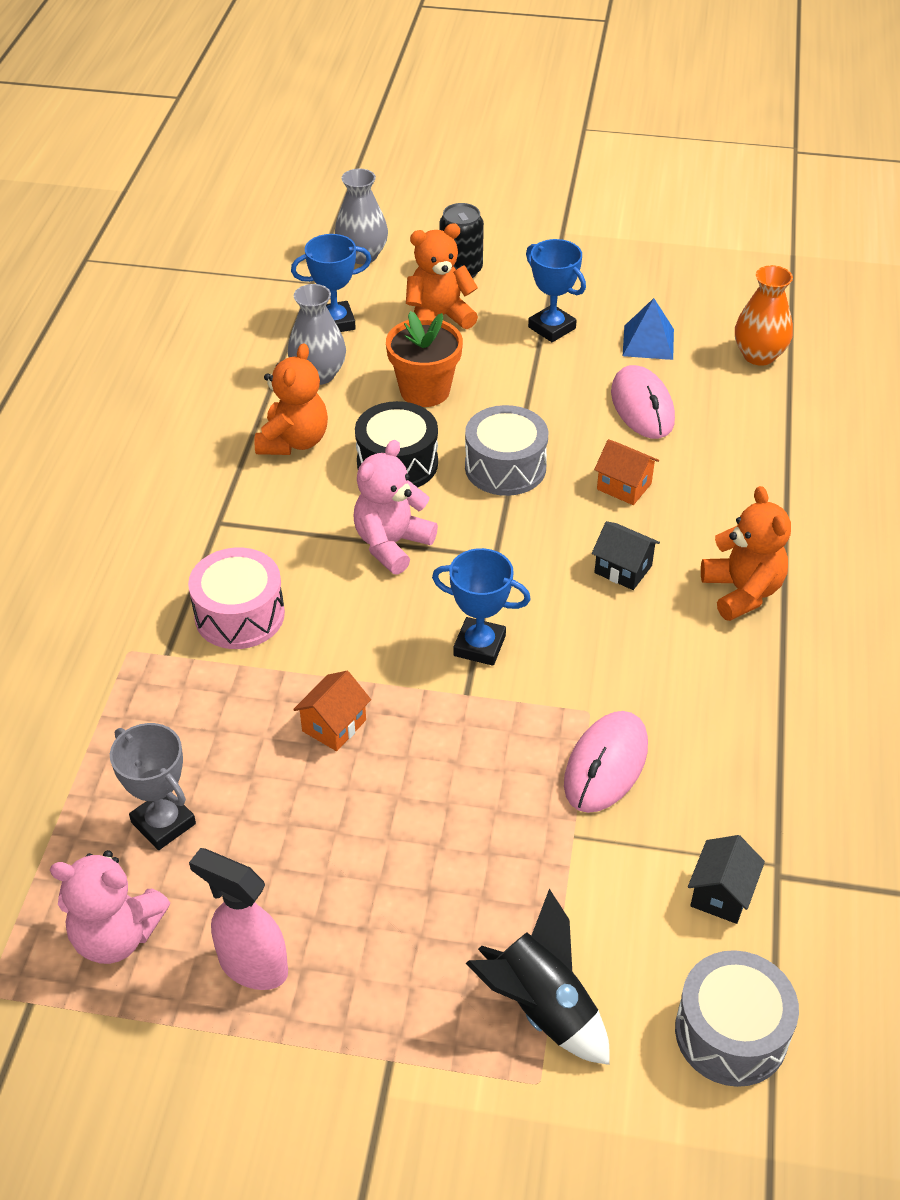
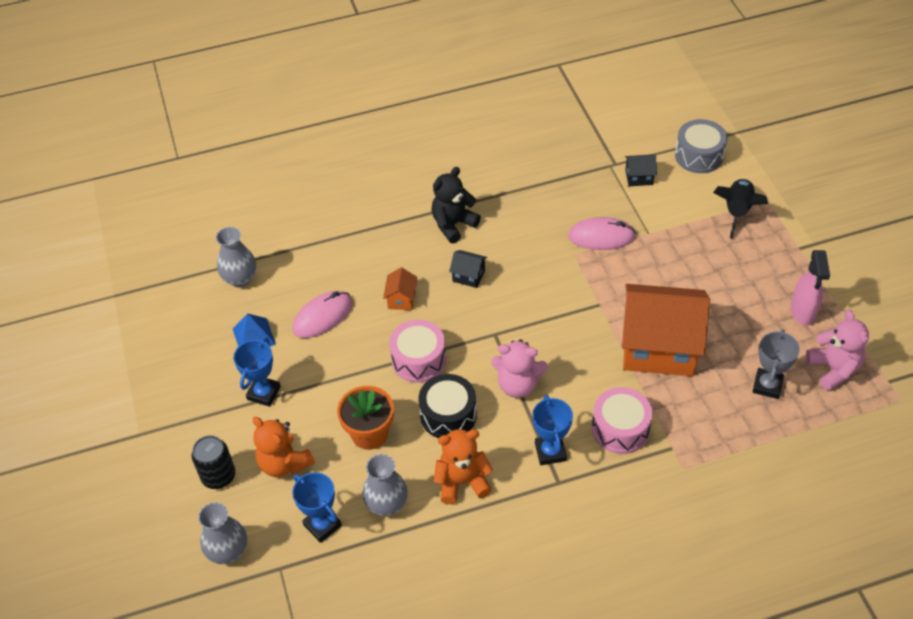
camera: 115 degrees left, 5 degrees up
(334, 725) = (659, 347): orange house -> orange house, size x2.50
(479, 646) = (564, 312): blue trophy -> blue trophy (550, 452)
(505, 467) = (418, 360): grey drum -> pink drum
(623, 569) = (468, 276): black house -> black house turned 75 degrees counterclockwise
(742, 592) = (453, 224): orange teddy bear -> black teddy bear
(759, 355) = (240, 278): orange vase -> grey vase

